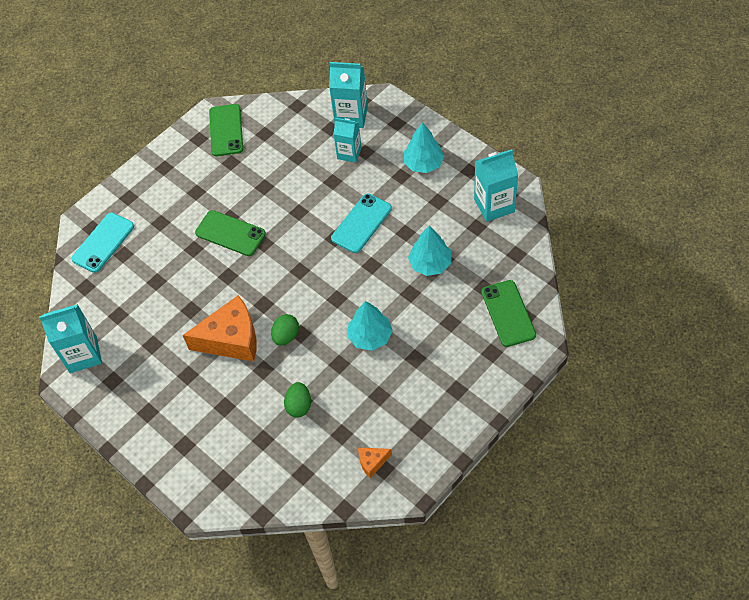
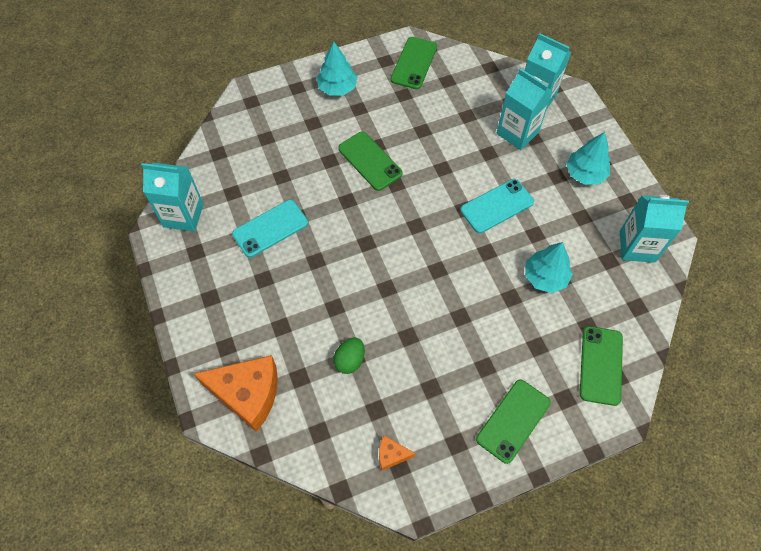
camera: 20 degrees right, 5 degrees up
(103, 242) = (254, 119): turquoise phone -> turquoise phone (270, 228)
(231, 339) = (320, 263): orange cheese -> orange cheese (248, 394)
(286, 336) = (372, 284): green egg -> none
(349, 153) = (517, 133): turquoise carton -> turquoise carton, size x1.50
(370, 336) = (451, 323): turquoise tree -> turquoise tree (337, 88)
(458, 389) = (513, 420): none -> green phone

